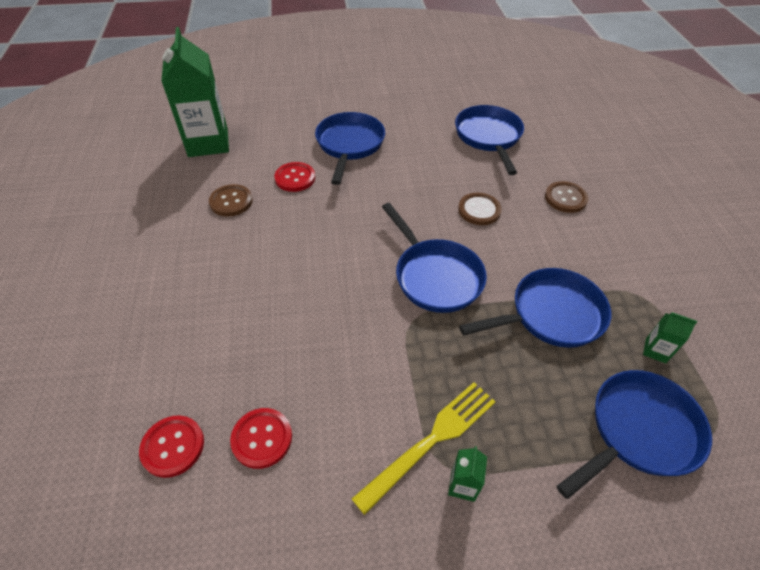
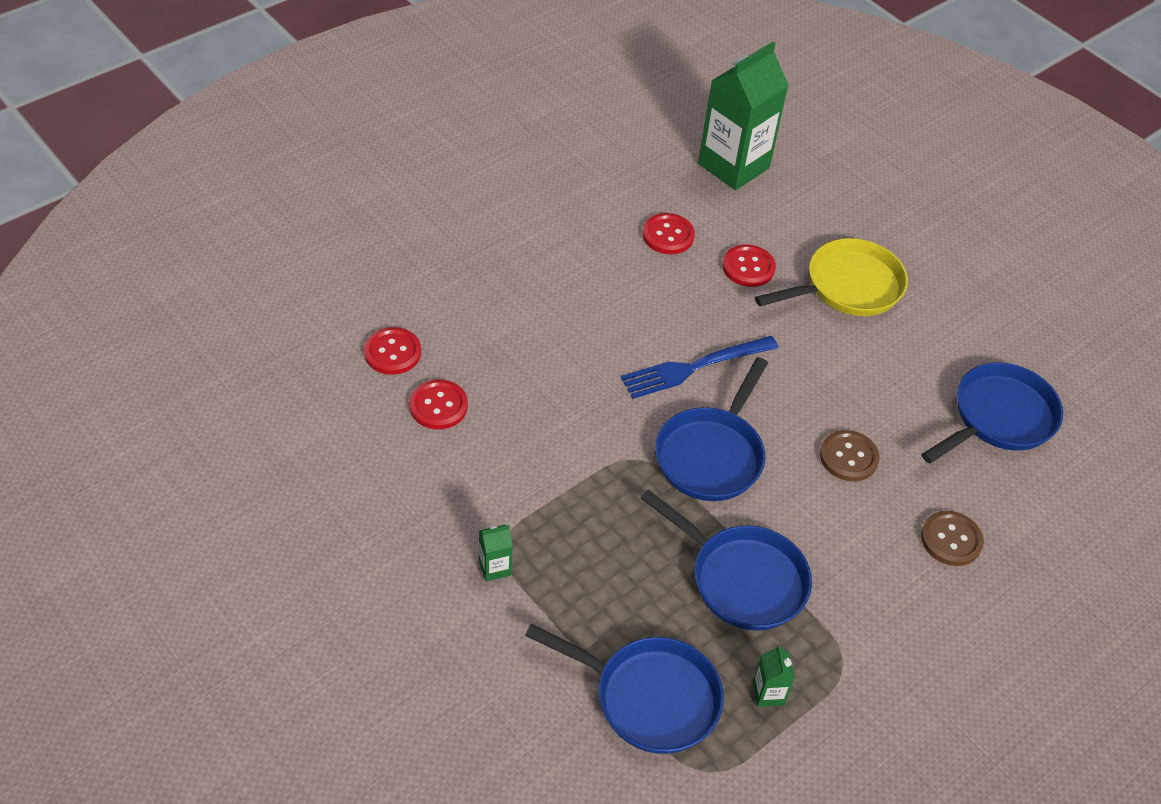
camera: 55 degrees right, 0 degrees up
(231, 201) = (668, 235): brown button -> red button
(349, 145) = (848, 287): blue pan -> yellow pan
(354, 247) = (693, 368): none -> blue fork
(432, 439) = (521, 528): yellow fork -> none

